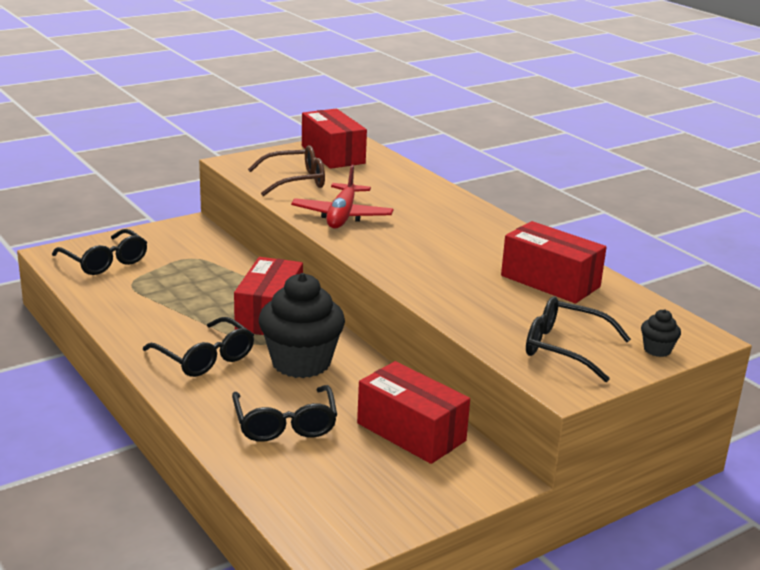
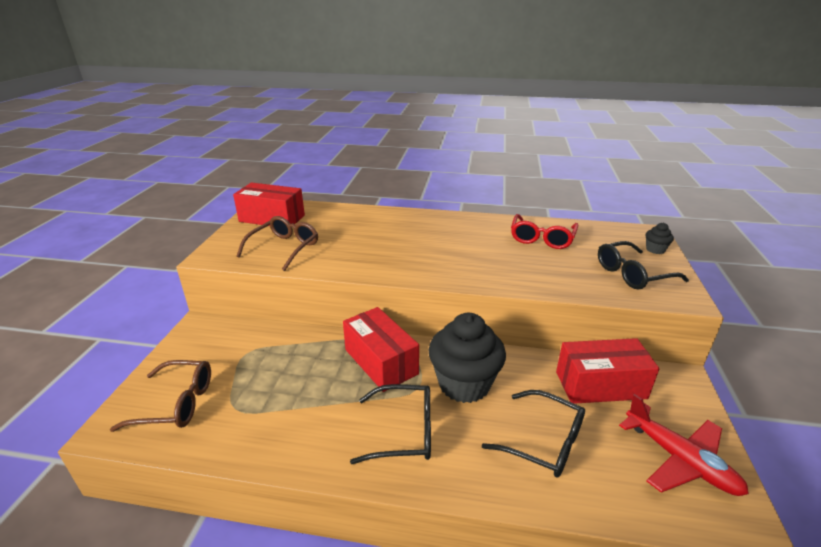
camera: 45 degrees left, 5 degrees up
(105, 261) = (176, 403): black glasses -> brown glasses
(342, 216) = (364, 258): red plane -> red plane (680, 460)
(550, 281) = (542, 238): red box -> red glasses

